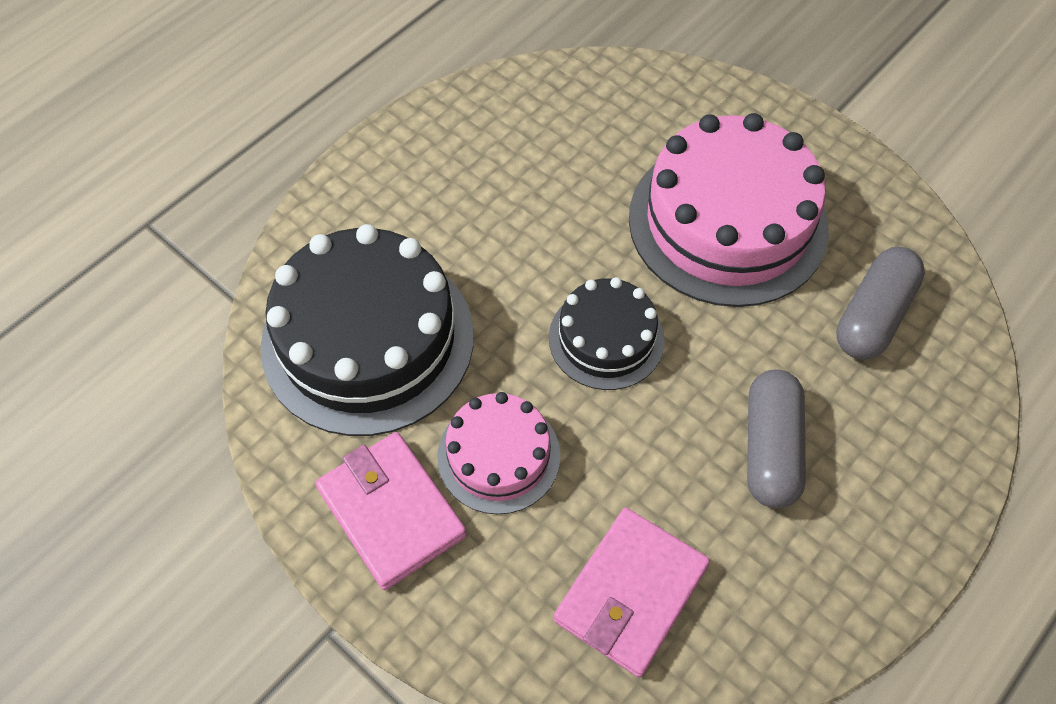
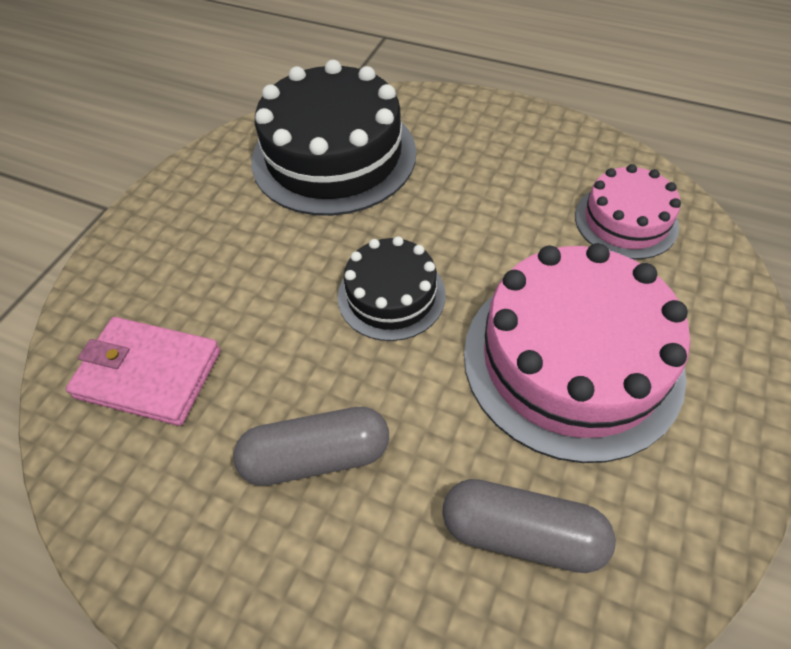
camera: 75 degrees right, 5 degrees down
(391, 512) = (196, 209): pink wallet -> none
(498, 456) = (256, 255): pink cake -> pink cake (626, 220)

